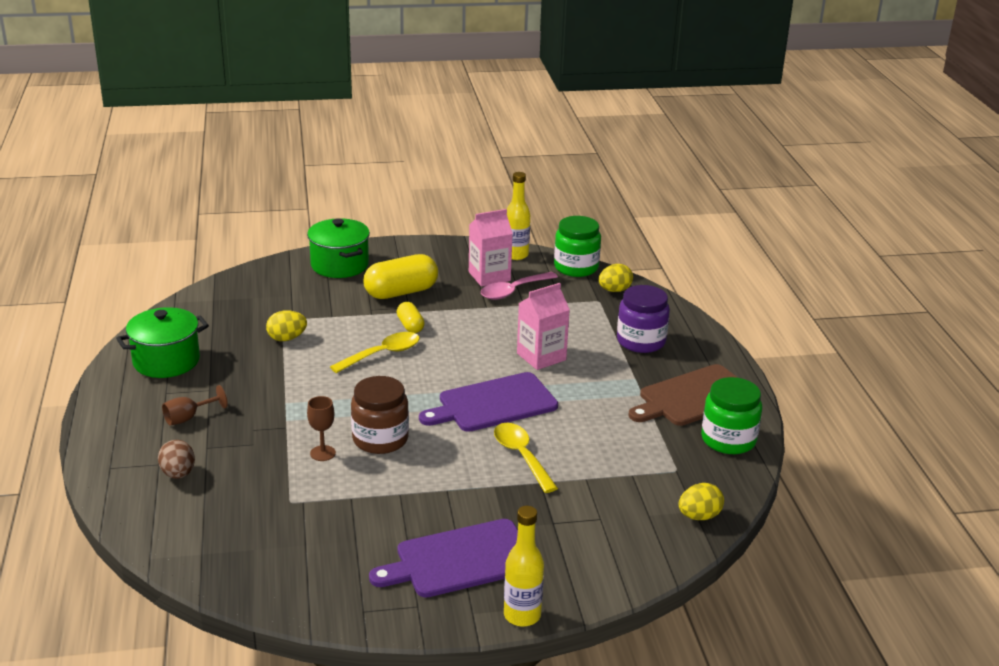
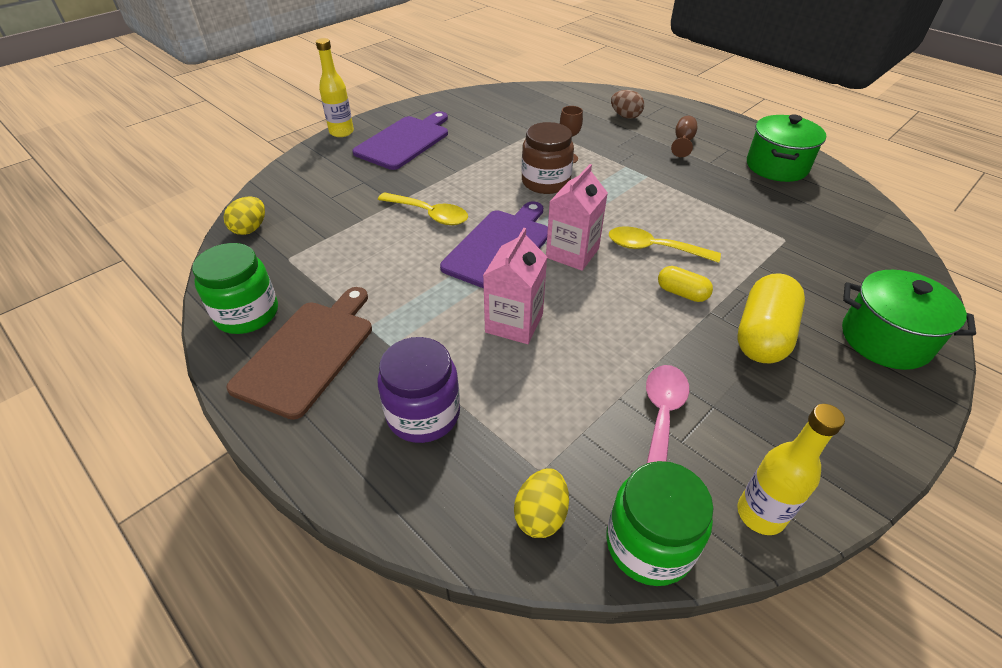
camera: 145 degrees right, 15 degrees up
(287, 338) = (746, 224): yellow egg -> none
(382, 354) = (653, 248): yellow spoon -> yellow spoon turned 90 degrees clockwise
(489, 276) = (724, 431): pink carton -> pink carton (572, 253)

